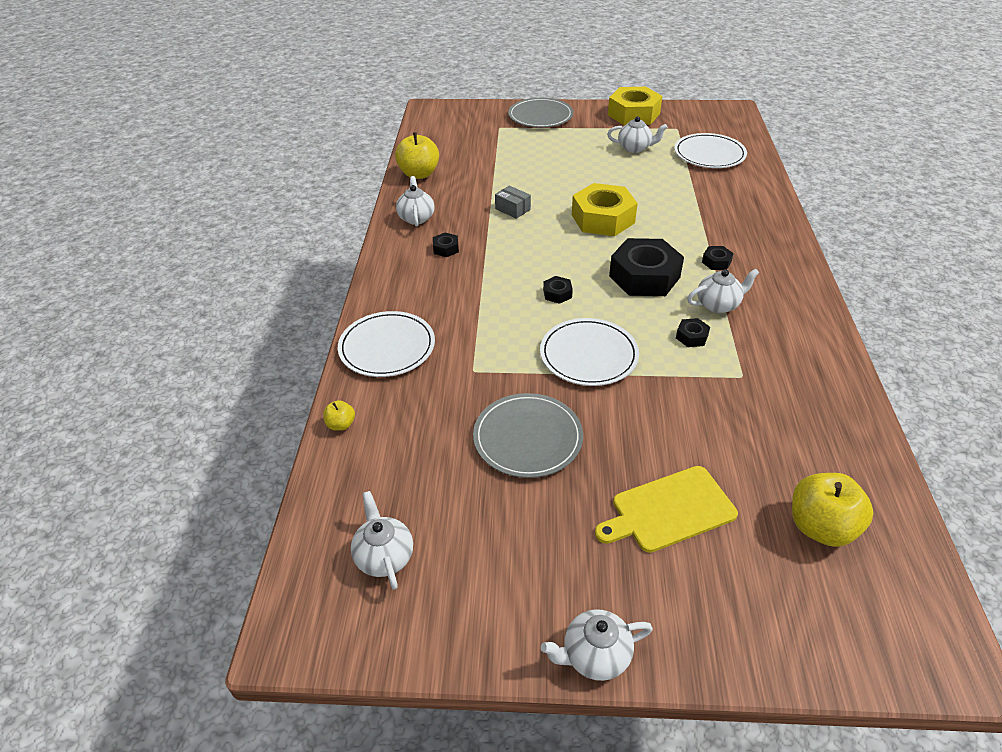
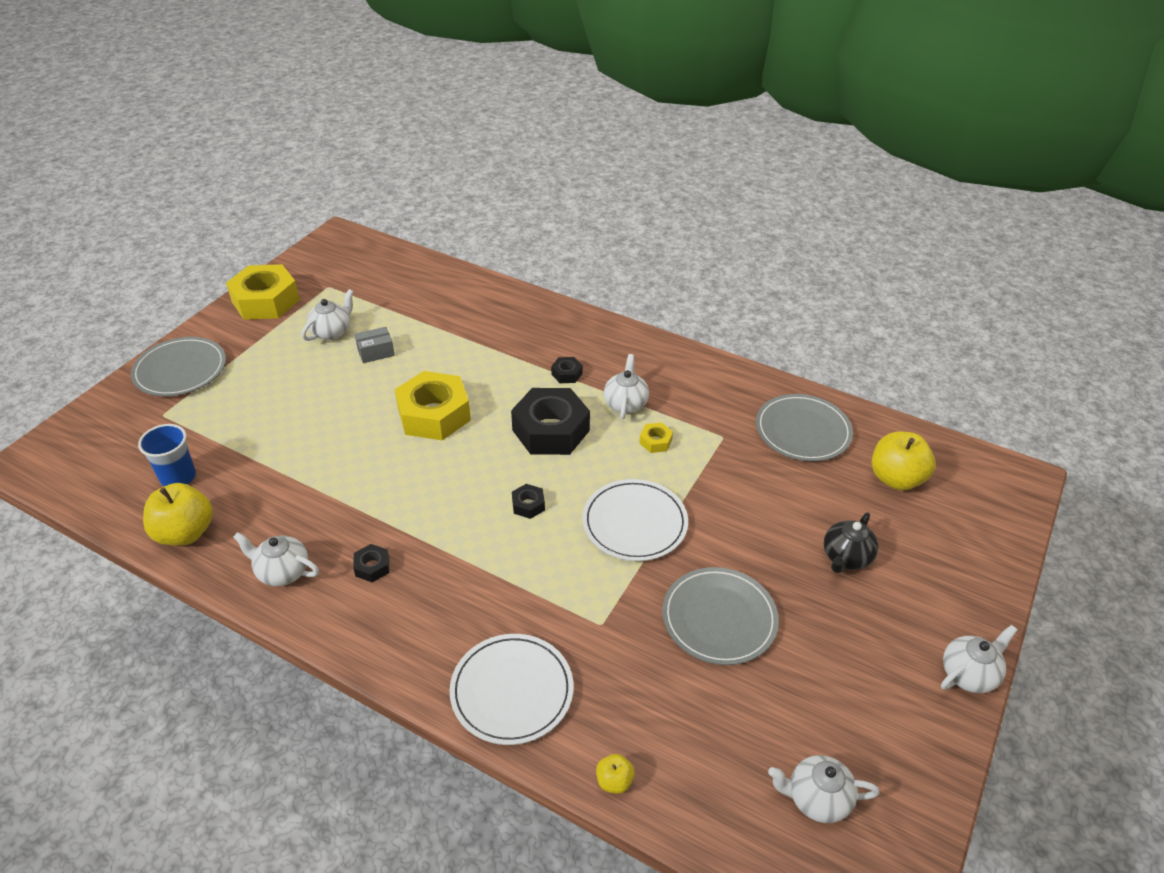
camera: 65 degrees left, 0 degrees up
(457, 153) = (178, 477): none -> blue cup
(512, 209) = (349, 476): grey box -> grey box (376, 352)
(595, 655) = (969, 674): white teapot -> white teapot turned 135 degrees counterclockwise
(669, 510) = (846, 557): yellow cutting board -> black teapot
(691, 337) = (655, 441): black nut -> yellow nut
(709, 154) = (397, 290): white plate -> none
(811, 431) = (802, 431): none -> grey plate

